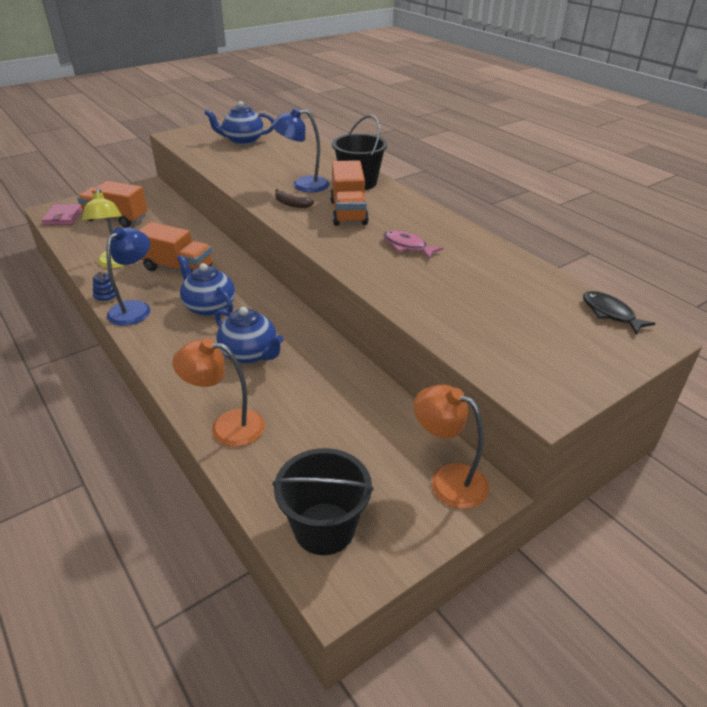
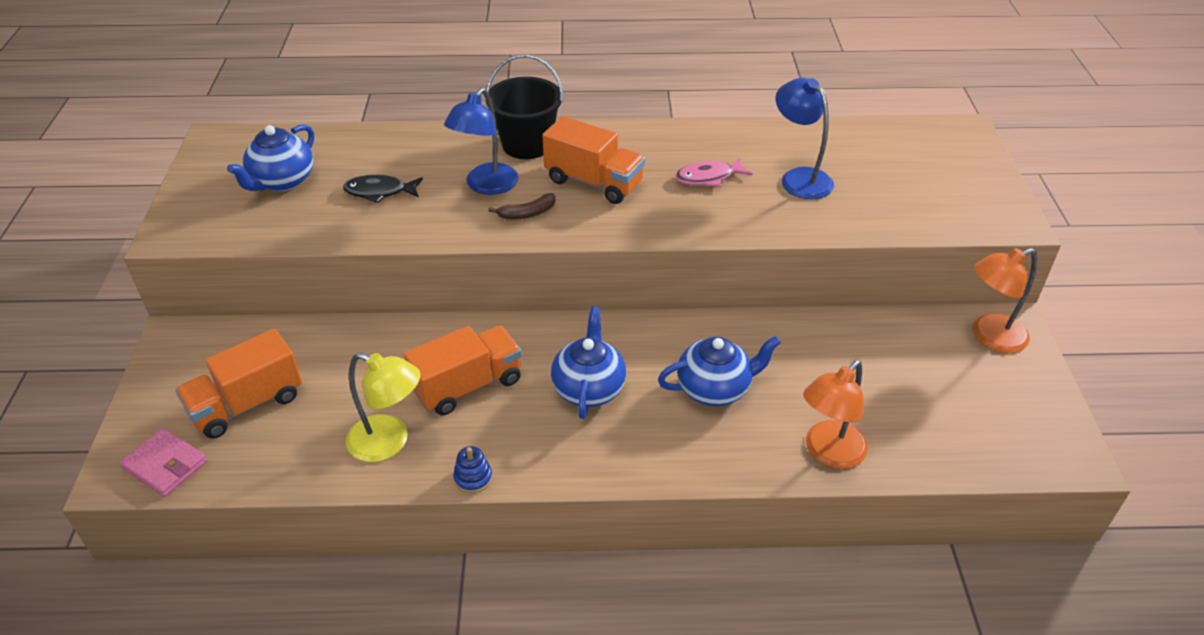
camera: 55 degrees left, 5 degrees up
(135, 308) = (530, 457): blue lamp -> blue lamp (799, 178)
(209, 307) = (589, 388): blue teapot -> blue teapot turned 105 degrees clockwise
(324, 528) = (1007, 438): black bucket -> none
(610, 313) = (916, 128): black fish -> black fish (379, 192)

